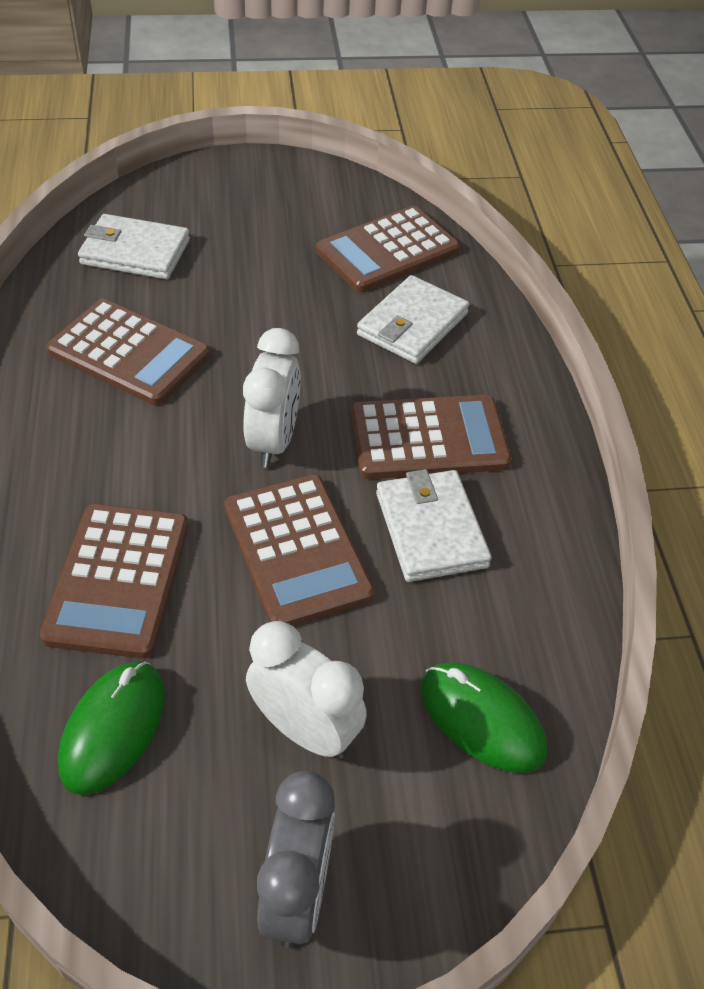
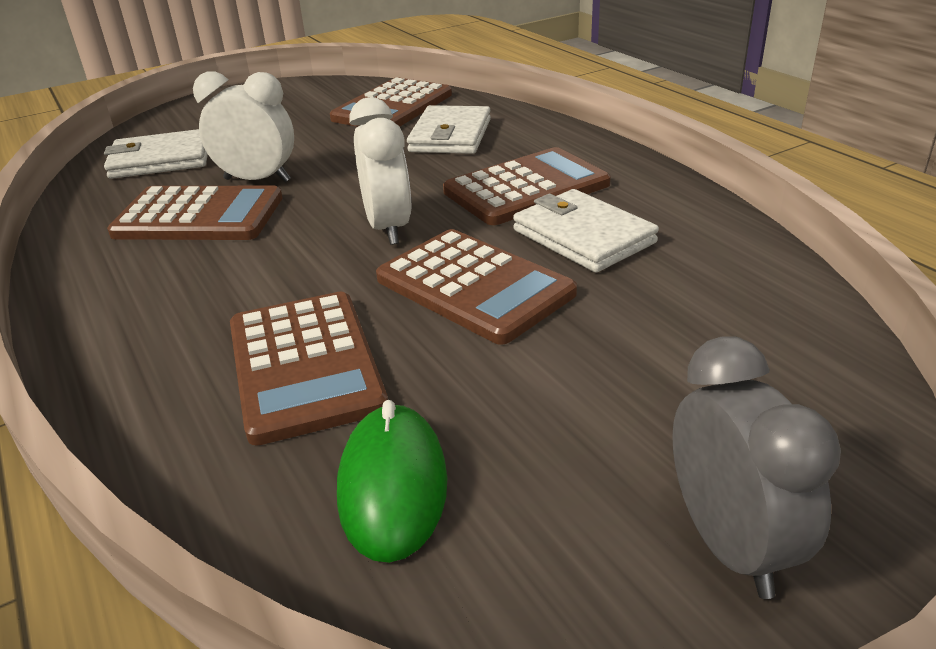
camera: 20 degrees left, 15 degrees down
(305, 730) = (604, 406): white clock -> white clock (257, 180)
(482, 720) = (759, 336): green mouse -> none

